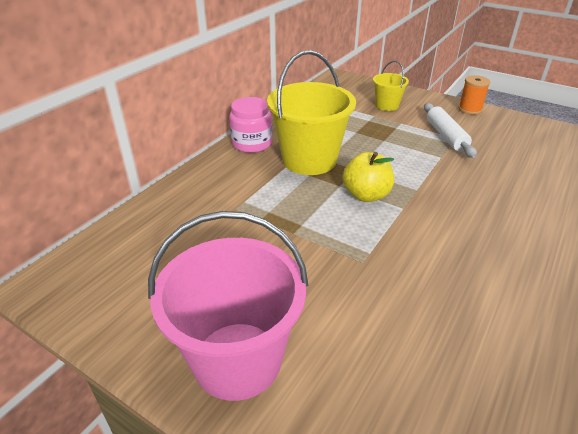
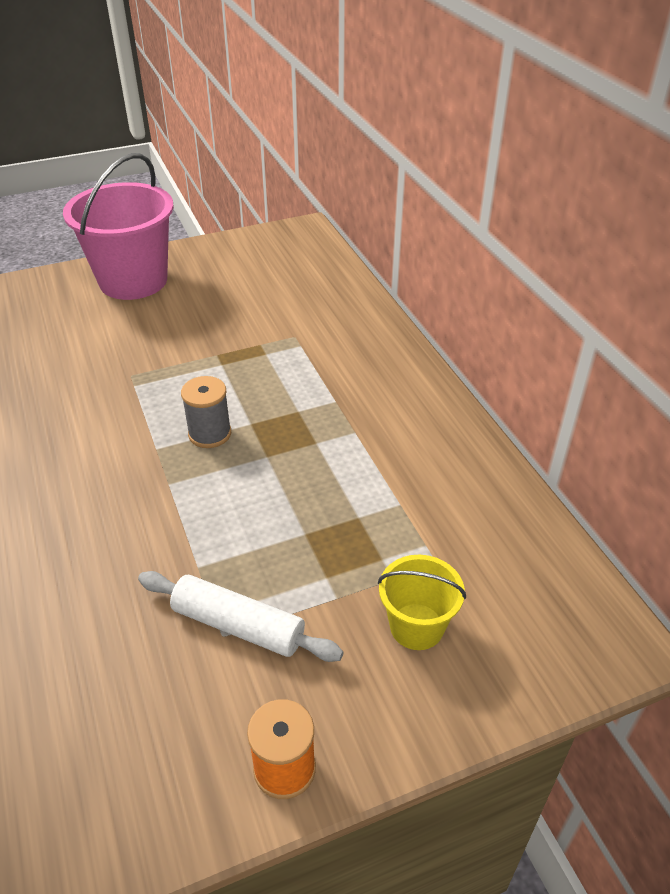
camera: 125 degrees right, 5 degrees up
(252, 143) = (420, 397): pink jar -> none
(309, 160) = (330, 427): yellow bucket -> none
(366, 195) = (210, 434): yellow apple -> grey spool

